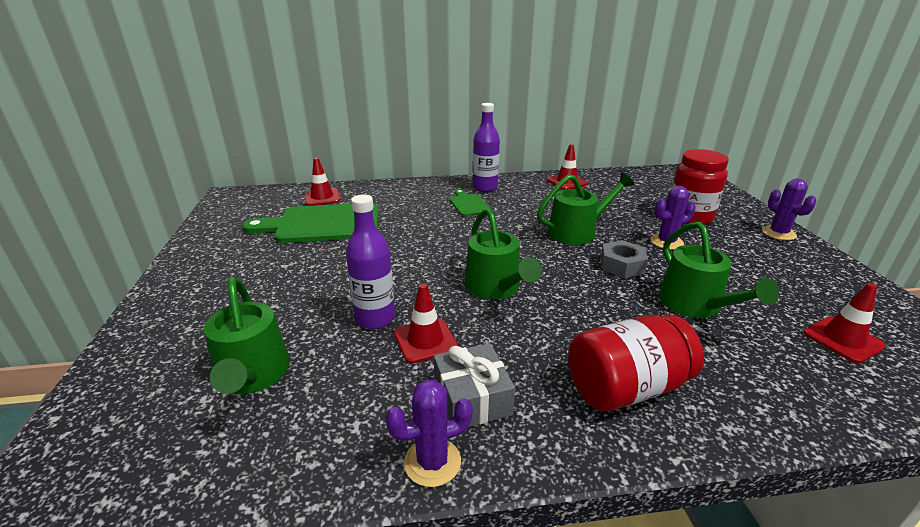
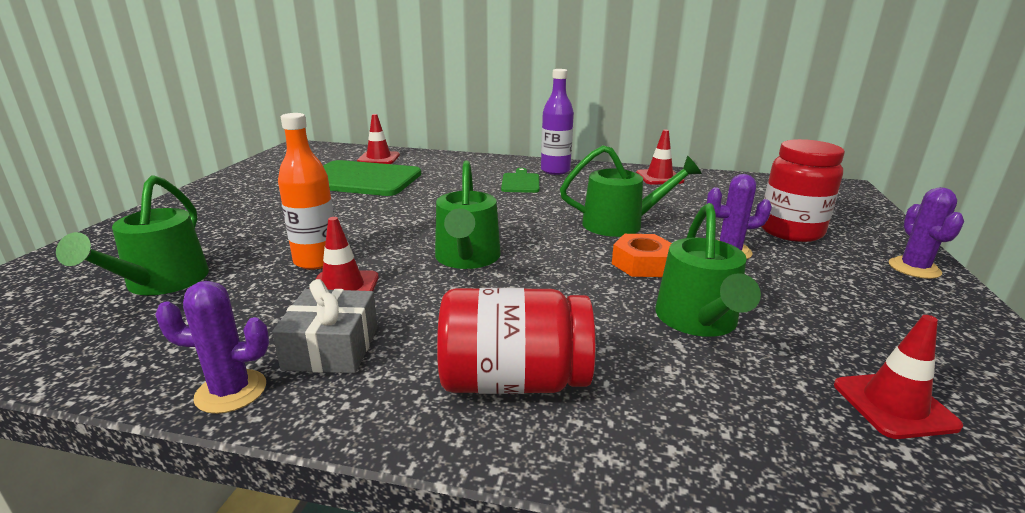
camera: 20 degrees right, 5 degrees down
(375, 318) = (316, 261): purple bottle -> orange bottle
(622, 265) = (642, 264): grey nut -> orange nut

